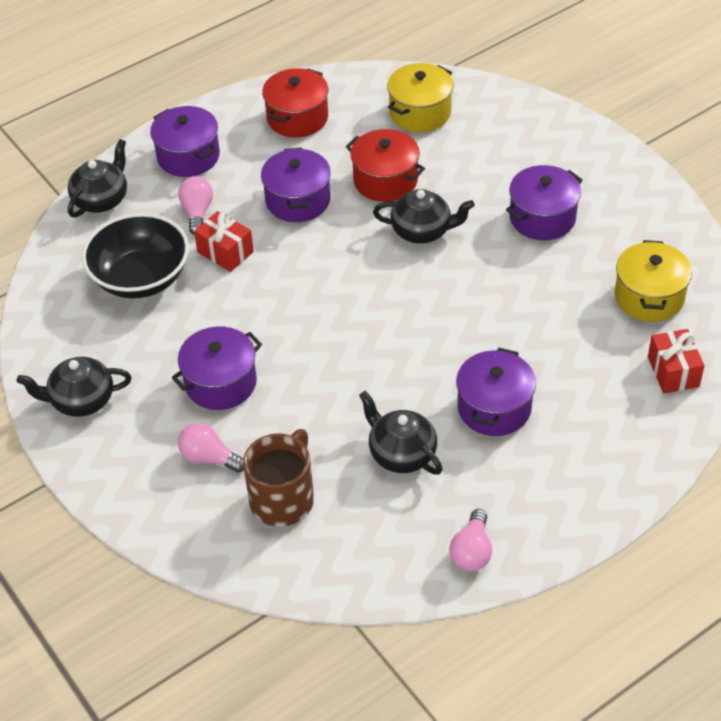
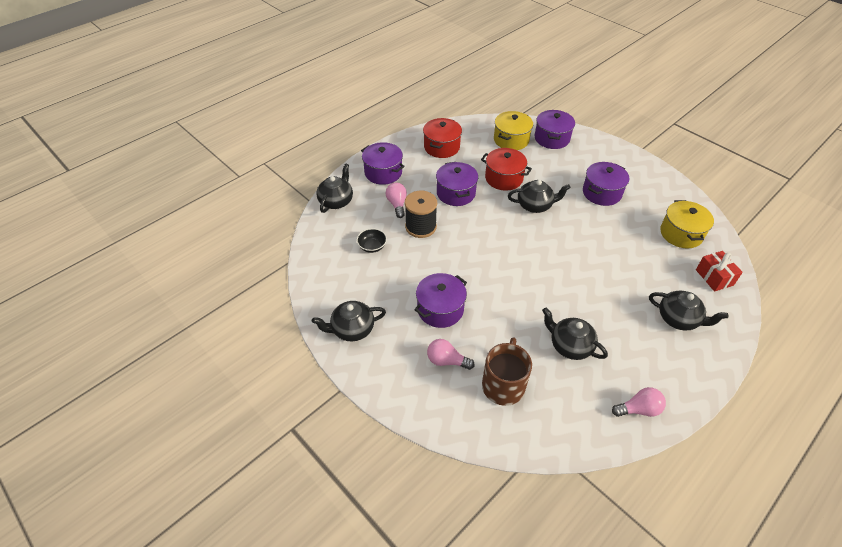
camera: 10 degrees left, 0 degrees up
(141, 278) = (372, 246): black bowl -> black bowl, size x0.45
(225, 252) = (420, 227): red gift -> black spool
(472, 551) = (638, 409): pink light bulb -> pink light bulb turned 105 degrees counterclockwise
(494, 408) = (616, 310): purple pot -> purple pot (552, 138)
(587, 430) = (678, 319): none -> black teapot

